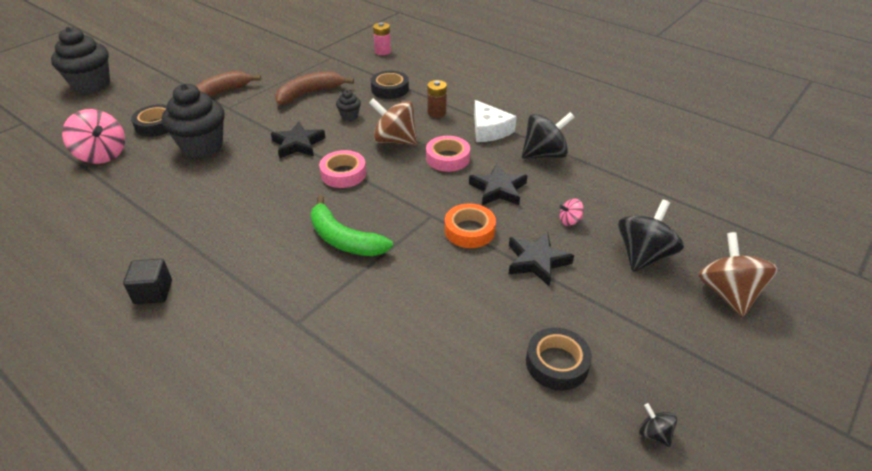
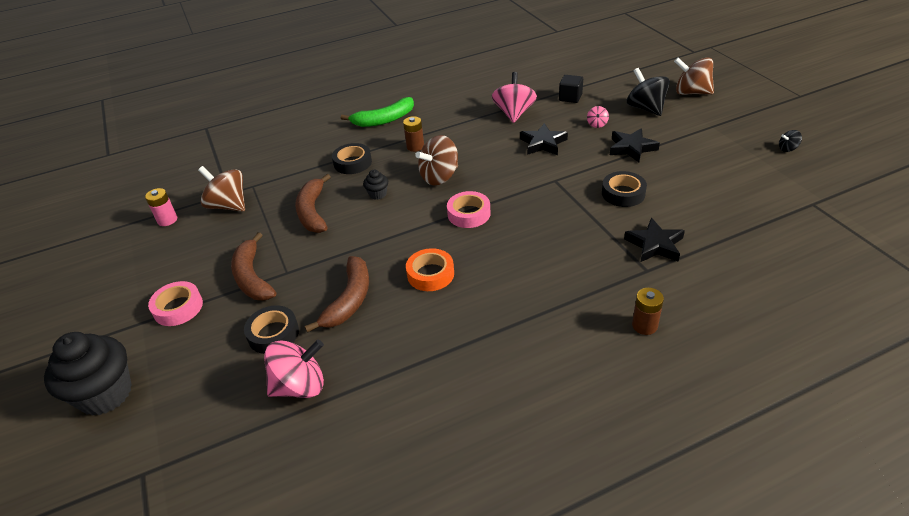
camera: 60 degrees left, 0 degrees up
(153, 292) = (572, 354): black cube -> black cube (570, 97)
(202, 146) = (349, 300): black cupcake -> brown banana
(203, 338) = (644, 325): none -> brown battery
(298, 144) = (400, 233): black star -> black star (654, 245)
(301, 56) = (228, 205): none -> brown spinning top
(344, 239) = (560, 229): green banana -> green banana (384, 120)
(382, 51) = (277, 153): pink battery -> pink battery (167, 220)
(448, 158) = (486, 156): pink tape -> pink tape (178, 308)
(469, 230) = (583, 167): orange tape -> orange tape (430, 274)
(489, 130) = (462, 128): white cheese -> none
(544, 154) = (514, 113): black spinning top -> pink spinning top
(557, 363) = (727, 165): black tape -> black tape (623, 193)

